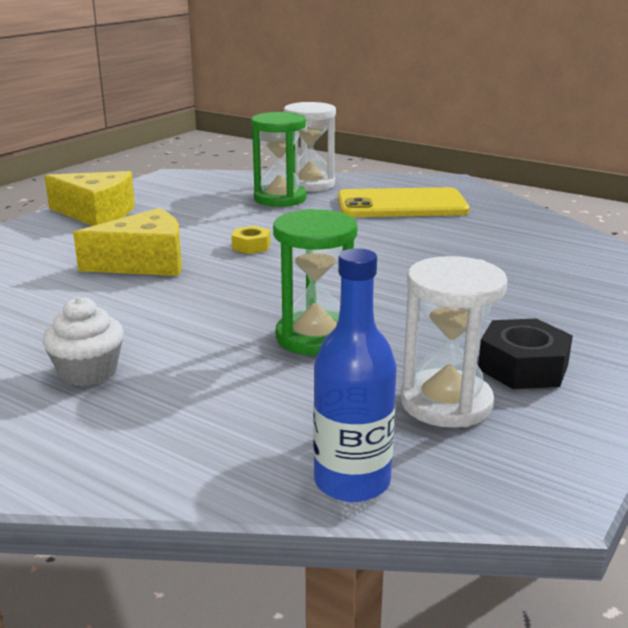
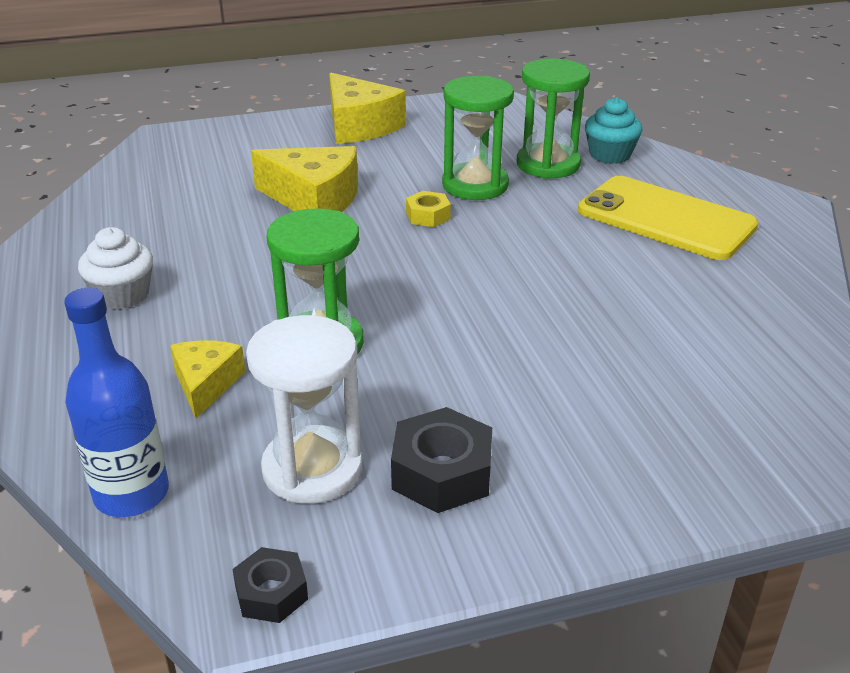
camera: 40 degrees right, 10 degrees up
(252, 221) = (475, 185): none -> green hourglass
(276, 394) = (206, 384): none -> yellow cheese
(310, 184) = (610, 155): white hourglass -> turquoise cupcake
(555, 478) = (271, 593): none -> black nut

